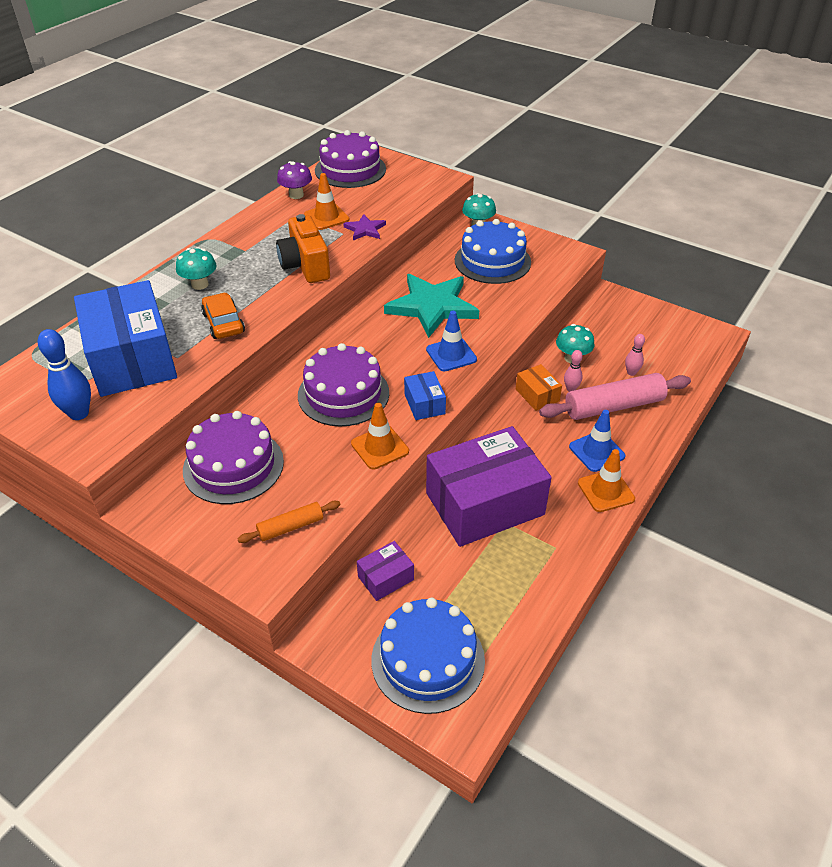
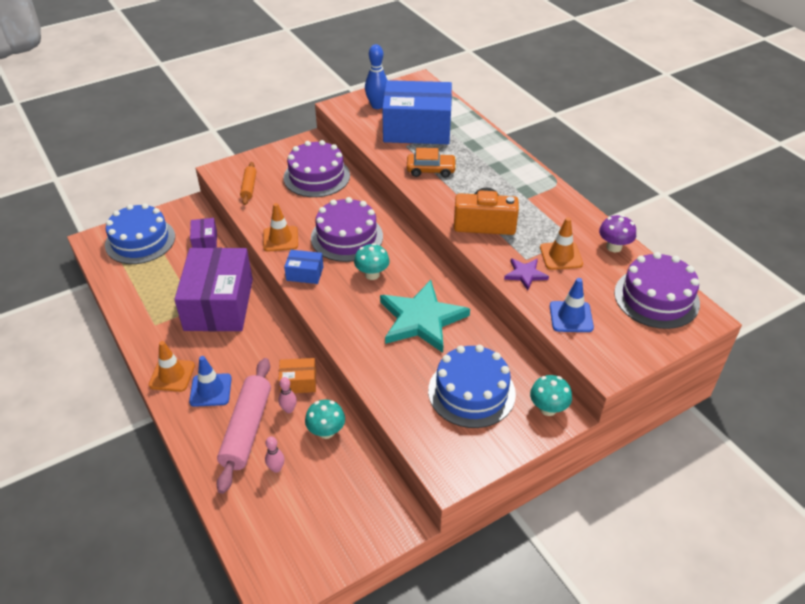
camera: 115 degrees right, 0 degrees up
(200, 284) = (489, 168): turquoise mushroom -> turquoise mushroom (372, 274)
(451, 354) = (349, 308): blue traffic cone -> blue traffic cone (571, 317)

